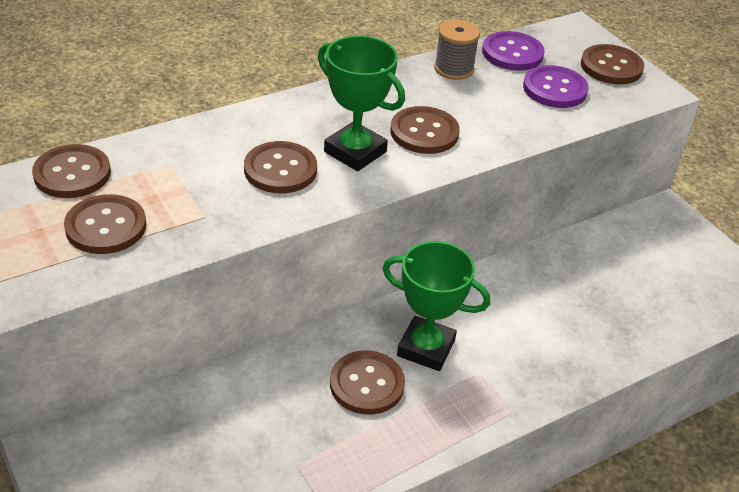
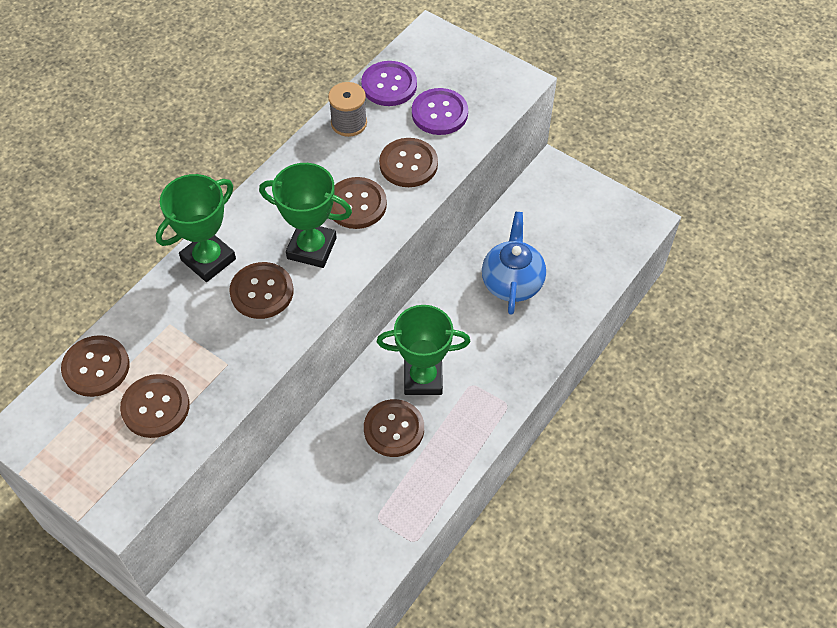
camera: 20 degrees left, 15 degrees up
(243, 127) = (208, 259): none -> green trophy
(573, 295) = (512, 282): none -> blue teapot
(611, 66) = (474, 69): brown button -> brown button (408, 164)

